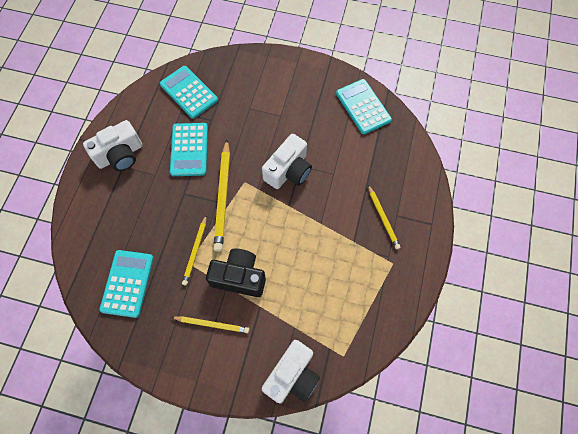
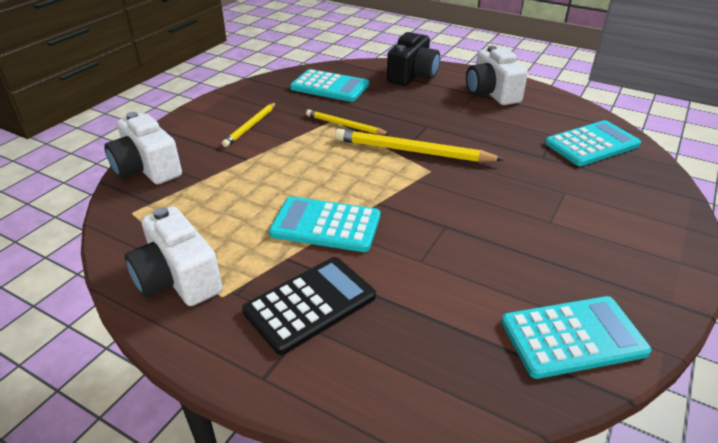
camera: 105 degrees right, 30 degrees down
(189, 149) = (492, 135): turquoise calculator -> turquoise calculator (326, 225)
(239, 277) = (294, 149): black camera -> black camera (412, 75)
(288, 171) = (439, 212): white camera -> white camera (178, 278)
(383, 218) = (310, 304): yellow pencil -> black calculator

